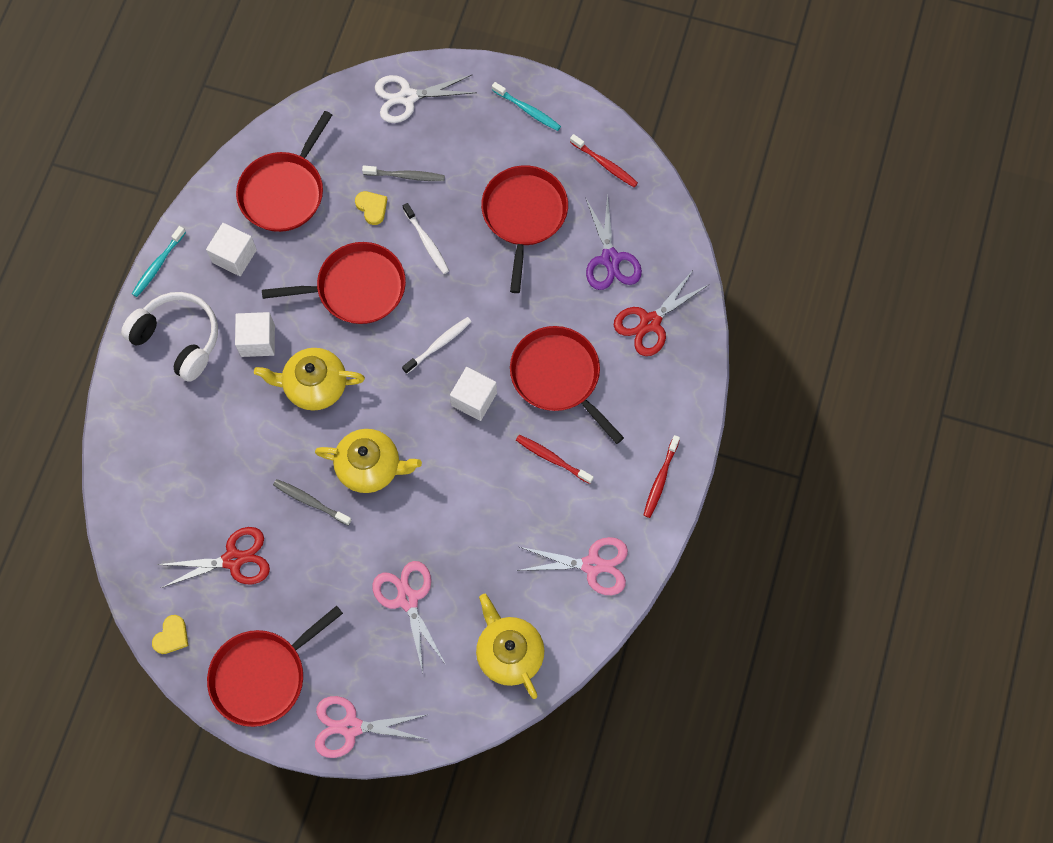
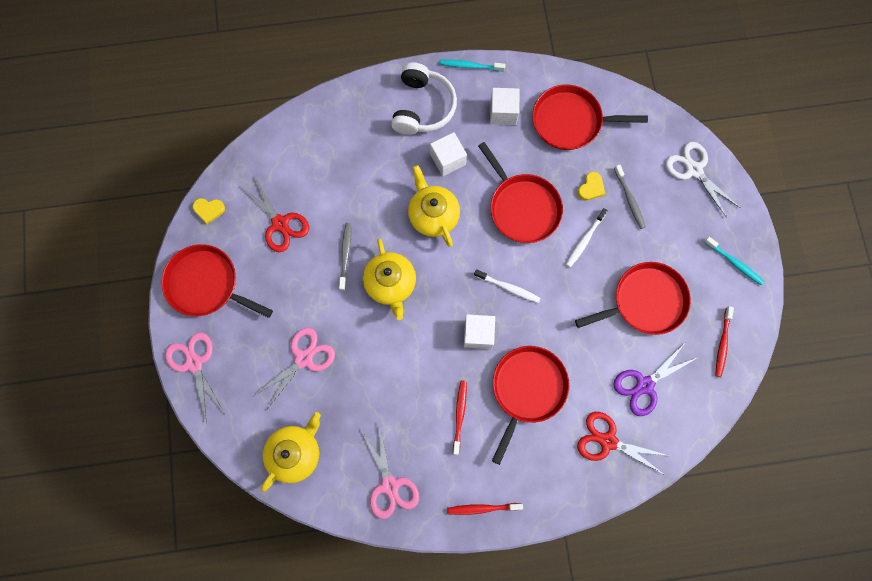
camera: 65 degrees right, 5 degrees up
(527, 110) = (734, 263): turquoise toothbrush -> turquoise toothbrush turned 60 degrees counterclockwise

